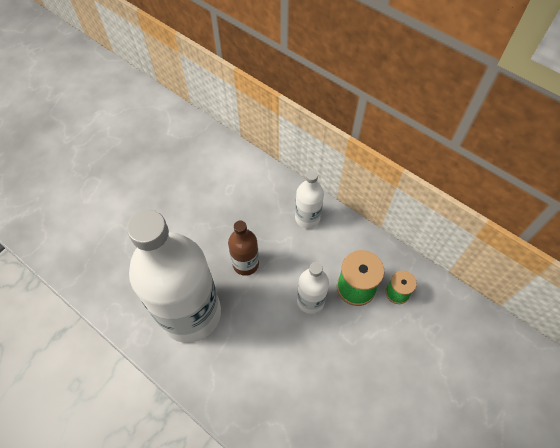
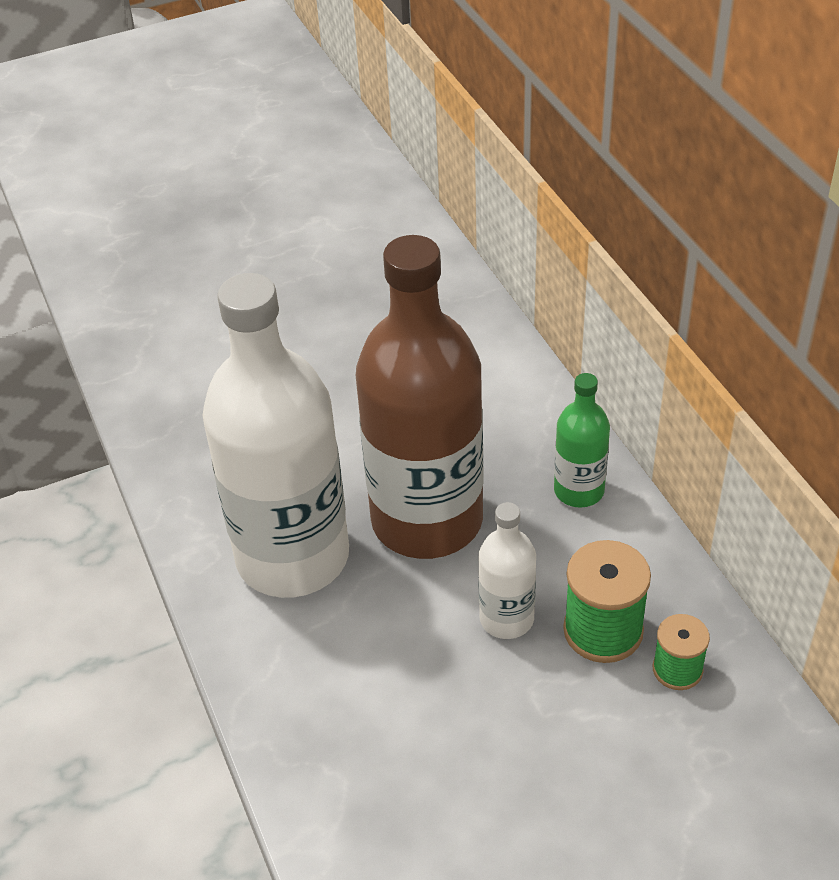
camera: 30 degrees right, 15 degrees down
(245, 264) = (427, 520): brown bottle -> brown bottle, size x2.19
(307, 218) = (579, 490): white bottle -> green bottle

